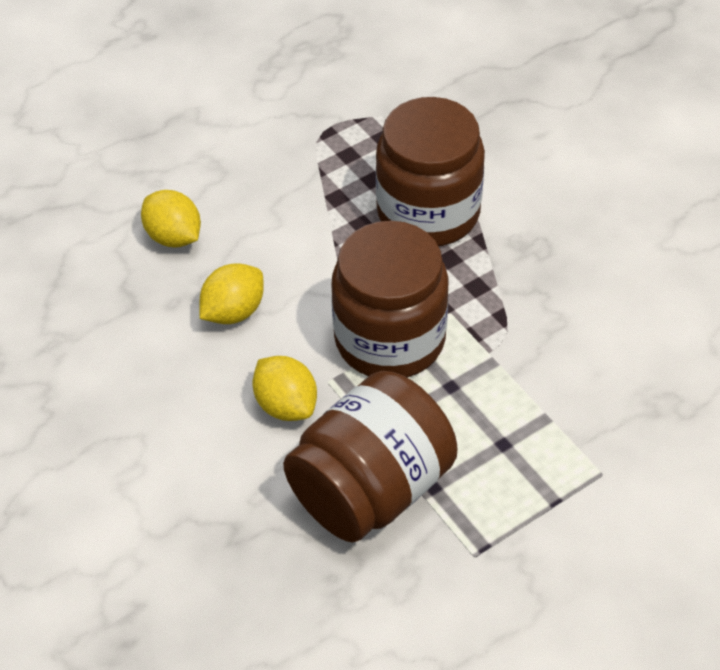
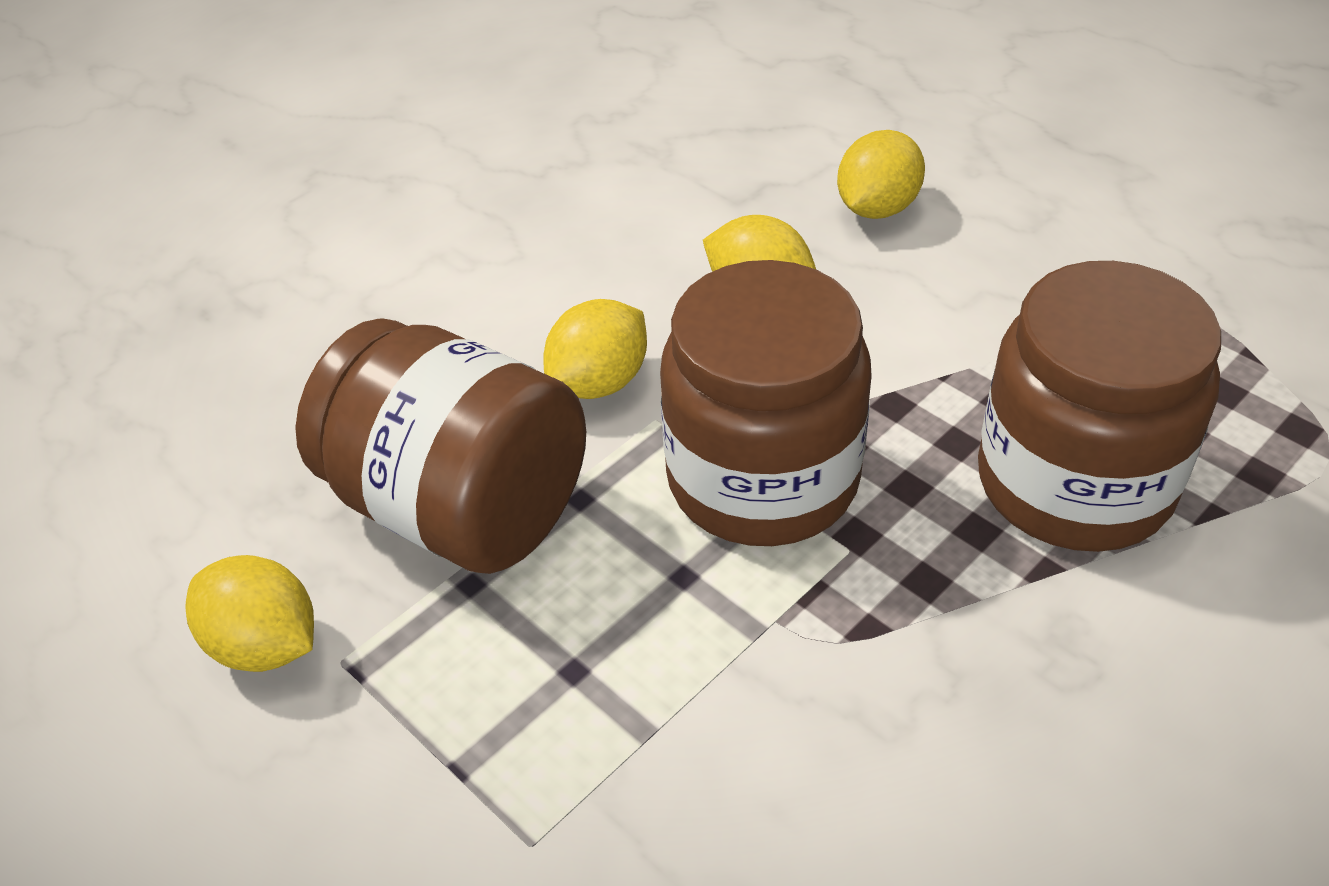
camera: 80 degrees right, 5 degrees down
(454, 596) = (265, 645): none -> yellow lemon

